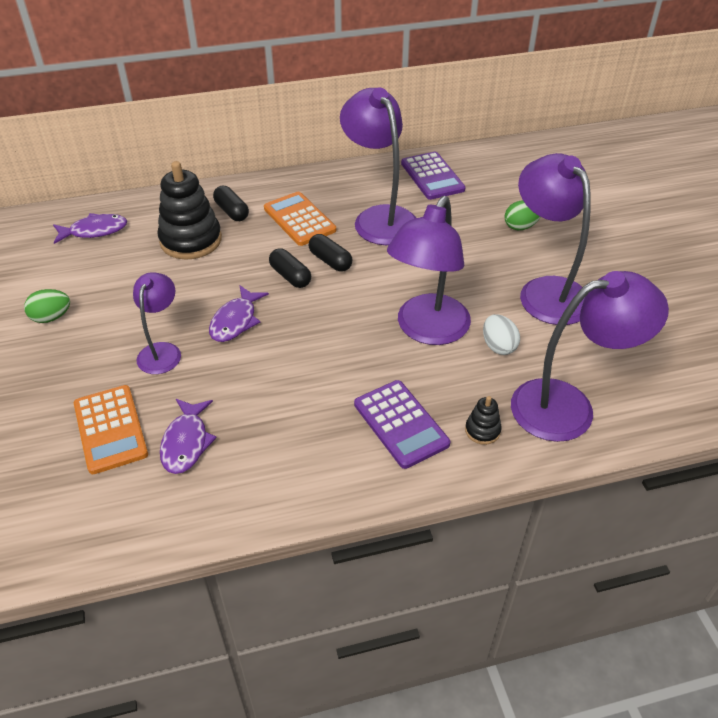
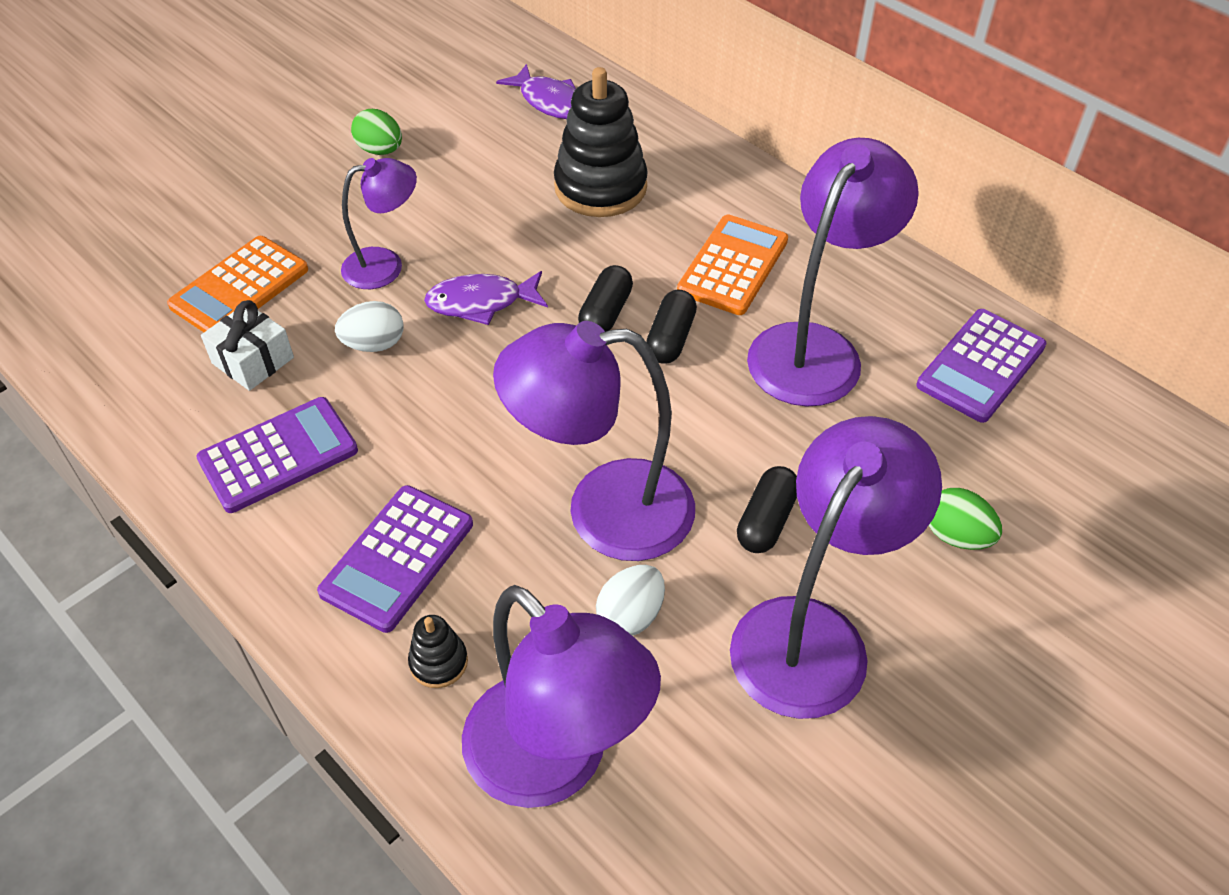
camera: 60 degrees right, 5 degrees up
(186, 442) = (253, 360): purple fish -> white gift
(226, 379) = (374, 344): none -> white egg
(232, 211) = (690, 194): black capsule -> black capsule (766, 520)
(280, 454) = (278, 455): none -> purple calculator

